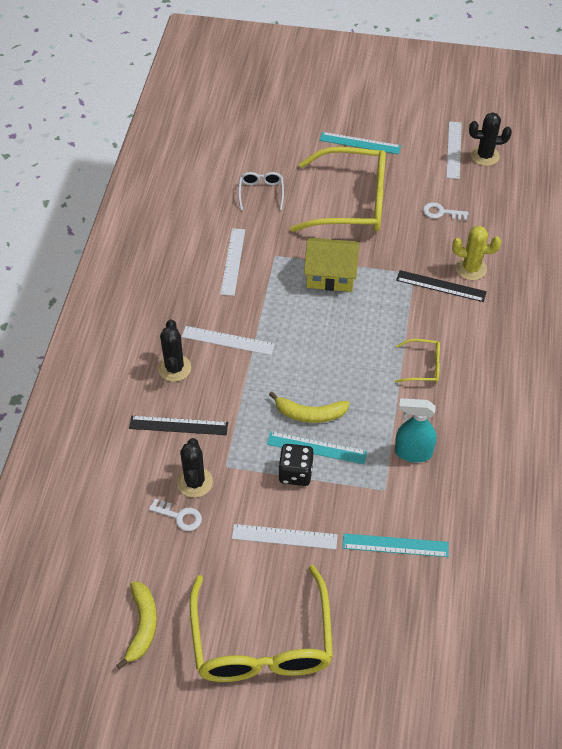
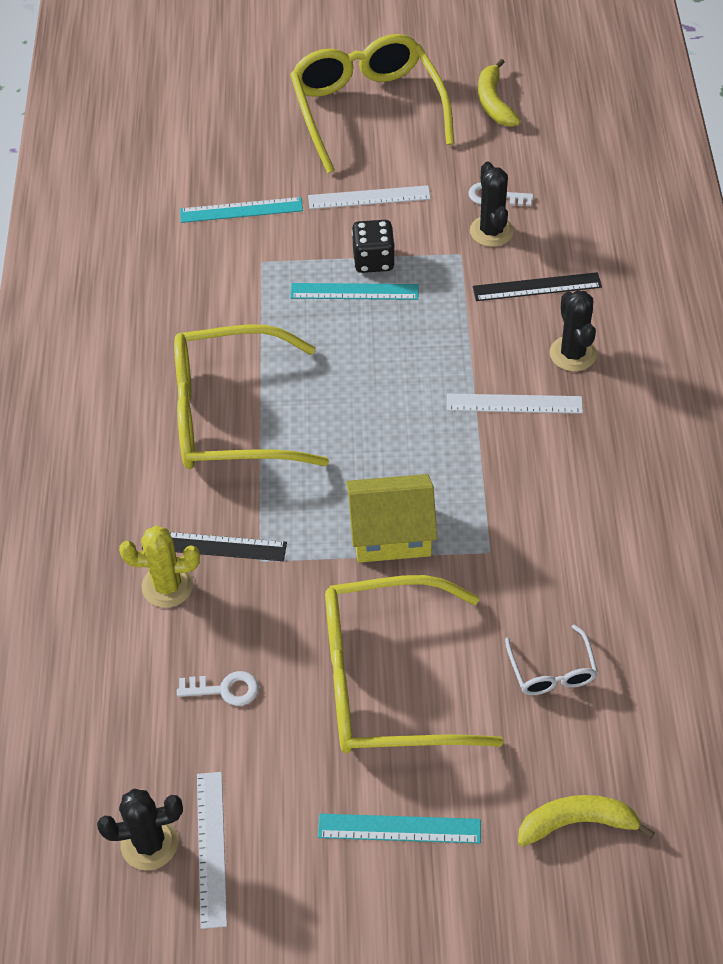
camera: 170 degrees right, 0 degrees up
(233, 261) = (552, 528): white ruler -> none
(310, 414) = (373, 328): yellow banana -> yellow banana (577, 823)
(412, 452) = (232, 306): turquoise spray bottle -> none
(423, 366) = (229, 416): yellow glasses -> yellow glasses, size x2.29

